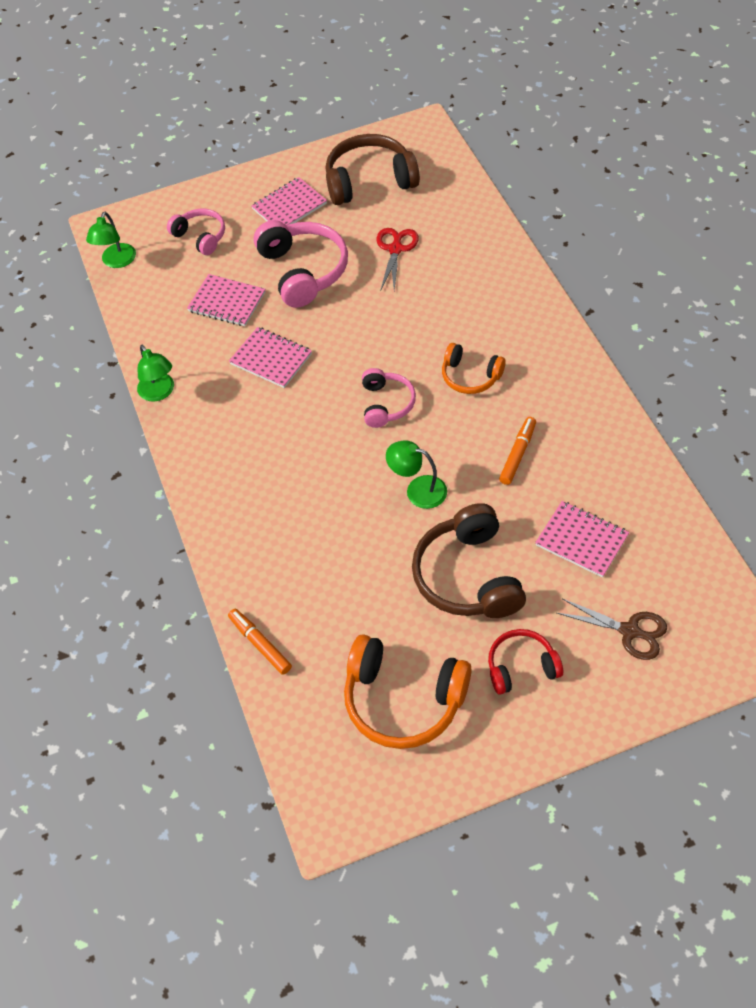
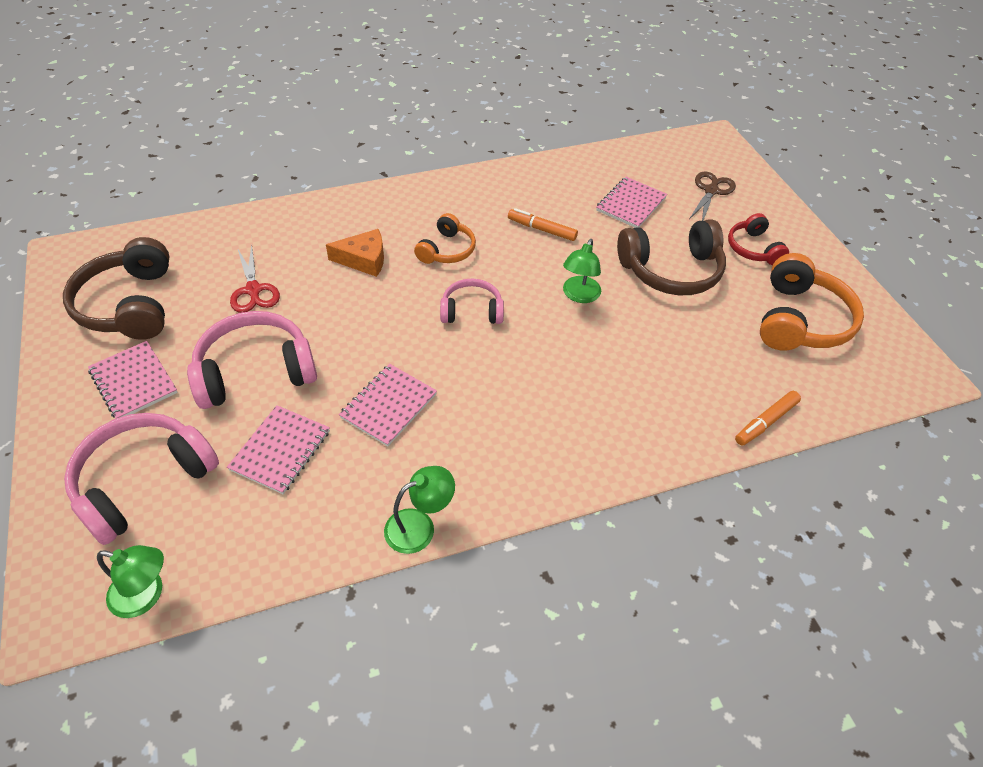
camera: 95 degrees left, 5 degrees down
(200, 237) = (144, 482): pink headphones -> pink headphones, size x1.70
(395, 249) = (253, 290): red scissors -> red scissors turned 120 degrees counterclockwise
(446, 316) = (364, 260): none -> orange cheese

